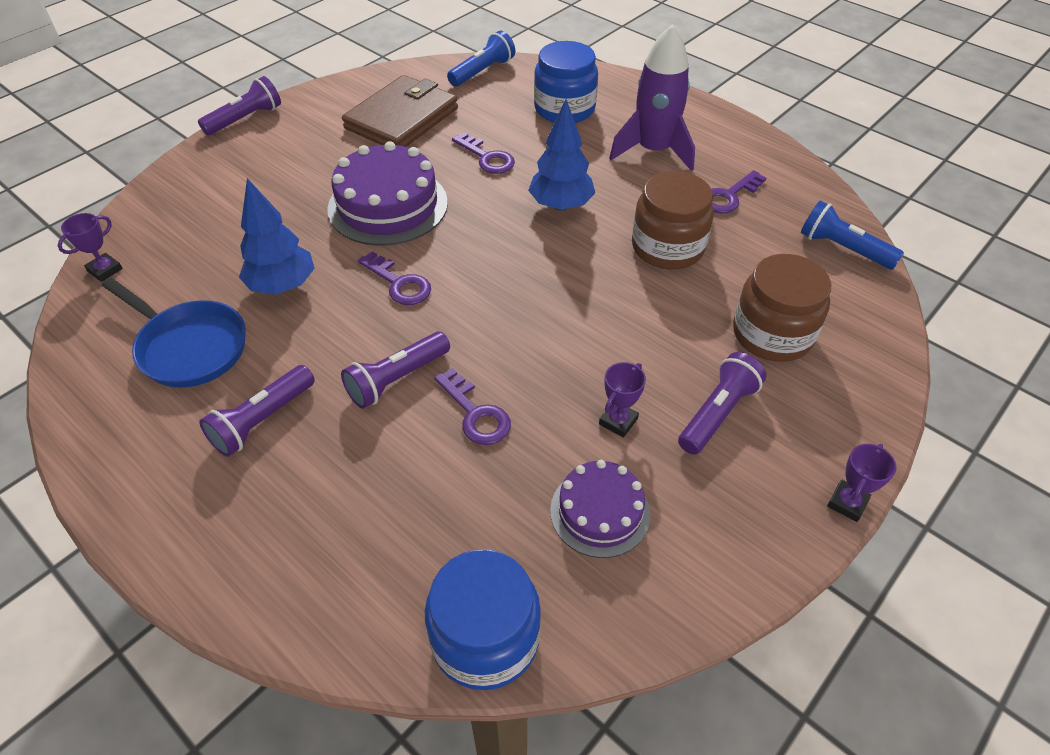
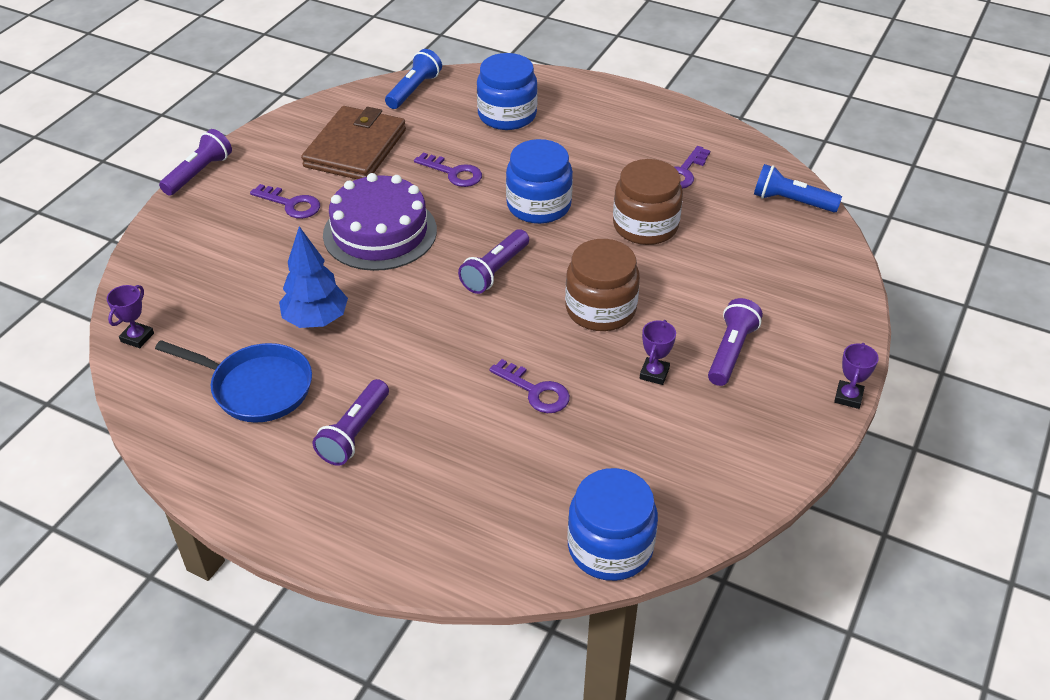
camera: 15 degrees left, 5 degrees down
(397, 379) = (456, 377): purple flashlight -> purple flashlight (495, 271)
(399, 283) = (422, 299): purple key -> purple key (291, 204)
(561, 205) = (539, 205): blue tree -> blue jar
(600, 512) = (664, 442): purple cake -> none
(653, 151) = (603, 142): purple rocket -> none
(772, 334) = (755, 282): brown jar -> brown jar (600, 309)

